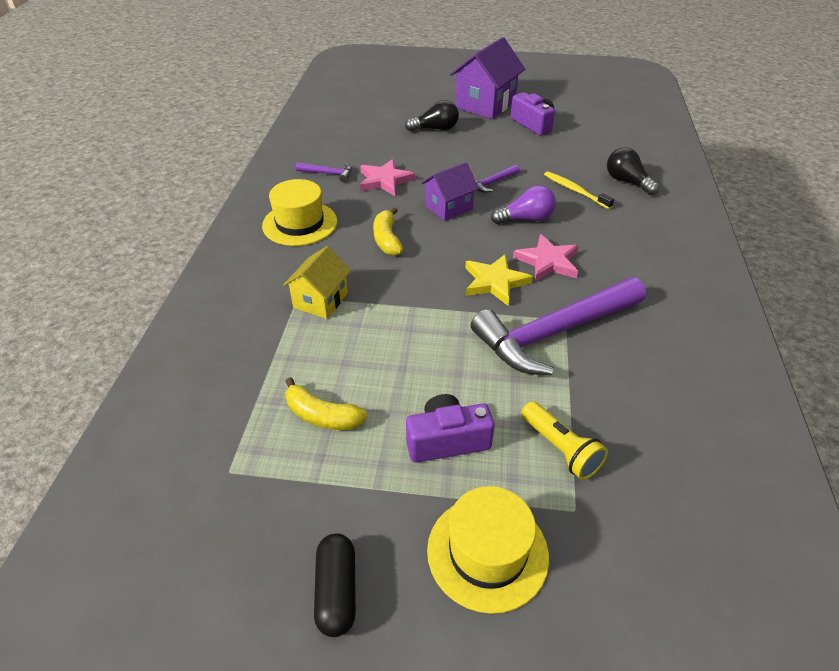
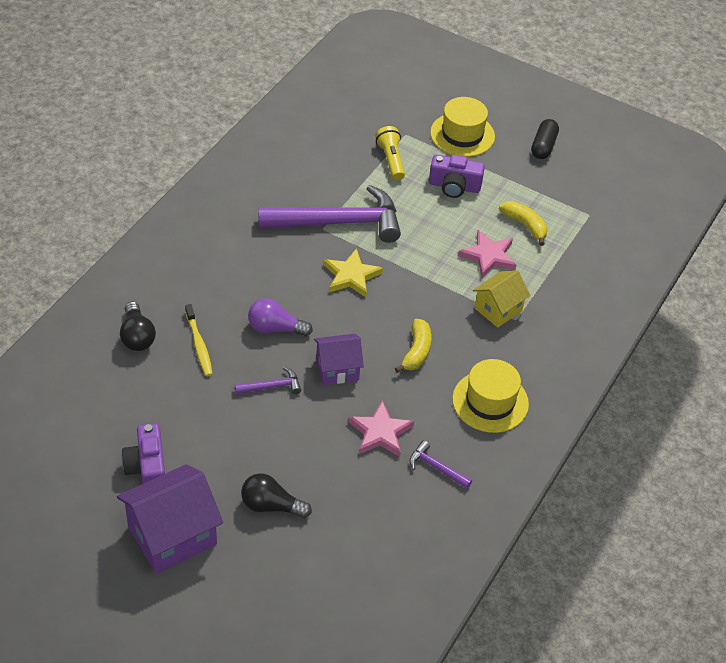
camera: 160 degrees left, 5 degrees up
(548, 261) = (294, 278): pink star -> pink star (488, 256)

